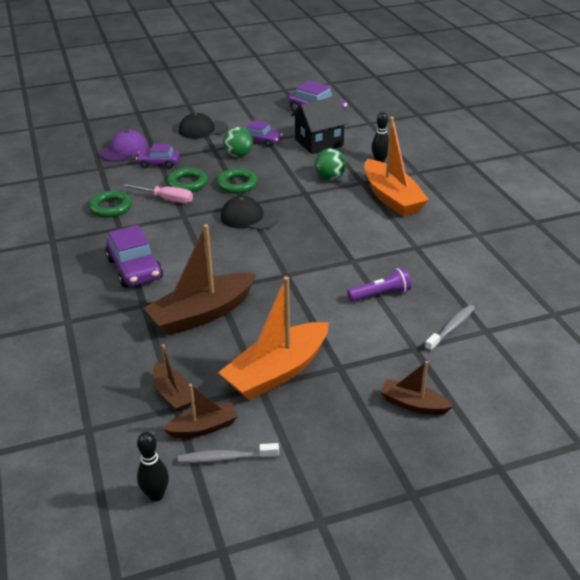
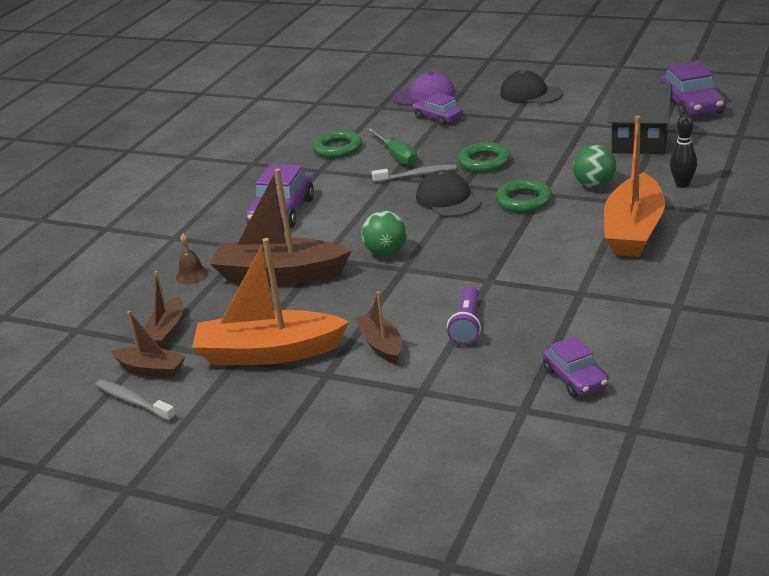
camera: 45 degrees right, 5 degrees down
(129, 343) = (192, 275): none -> brown bell
(156, 495) = (52, 402): black bowling pin -> none
(166, 199) = (396, 156): pink screwdriver -> green screwdriver
(187, 183) = (437, 146): green ring -> green ring (524, 201)
(238, 155) = (529, 131): green ball -> green ball (386, 253)
(261, 141) = (576, 123): purple car -> purple car (575, 378)
(381, 294) = (467, 325): purple flashlight -> purple flashlight turned 75 degrees clockwise
(413, 404) = (342, 440): brown boat -> brown boat (381, 345)
(451, 328) = (489, 389): grey toothbrush -> grey toothbrush (417, 175)

